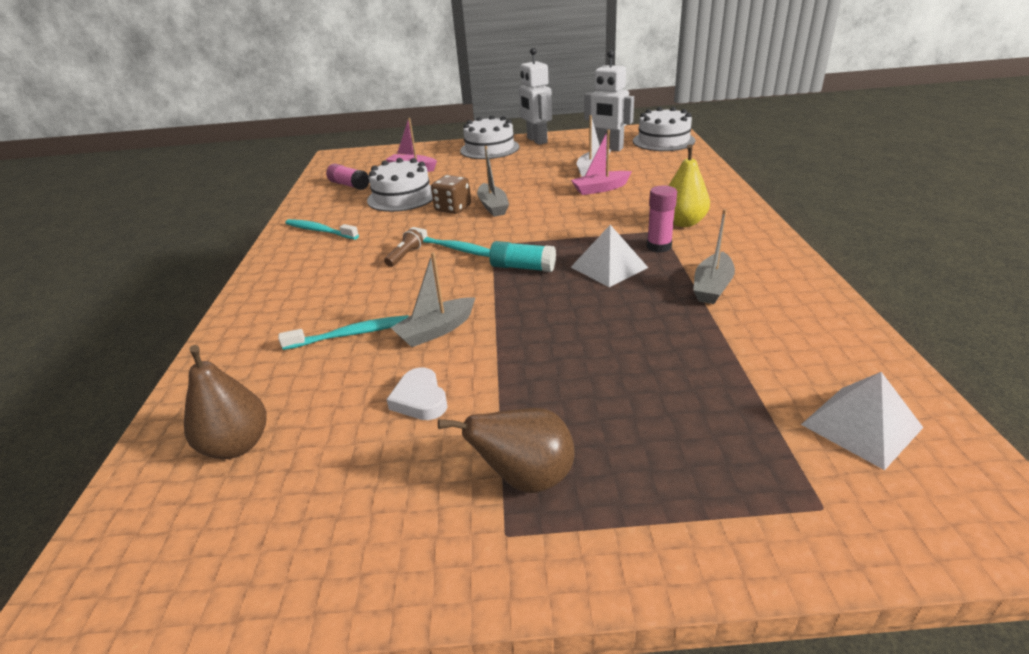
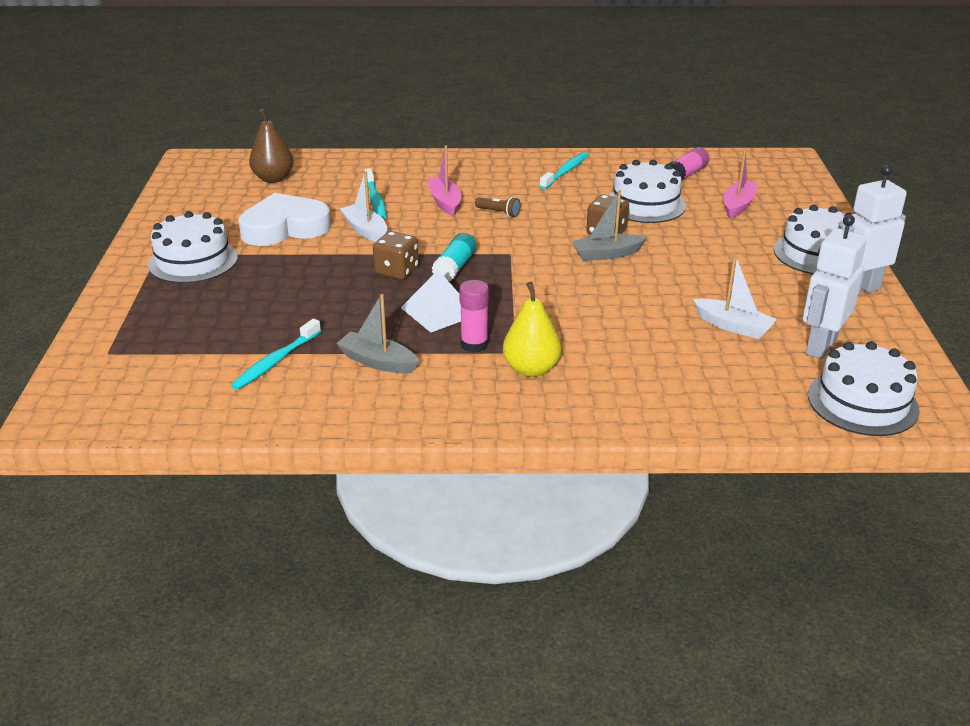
camera: 90 degrees right, 0 degrees up
(420, 399) = (285, 228): white heart -> white heart, size x1.97
(436, 330) = (365, 230): grey boat -> white boat
(454, 248) = (506, 235): turquoise toothbrush -> turquoise toothbrush (275, 361)
(525, 478) = (193, 261): brown pear -> white cake
(534, 298) = (396, 271): none -> brown dice
(600, 189) = (650, 325): pink boat -> pink boat (445, 202)
(861, 426) = (160, 387): white pyramid -> none

